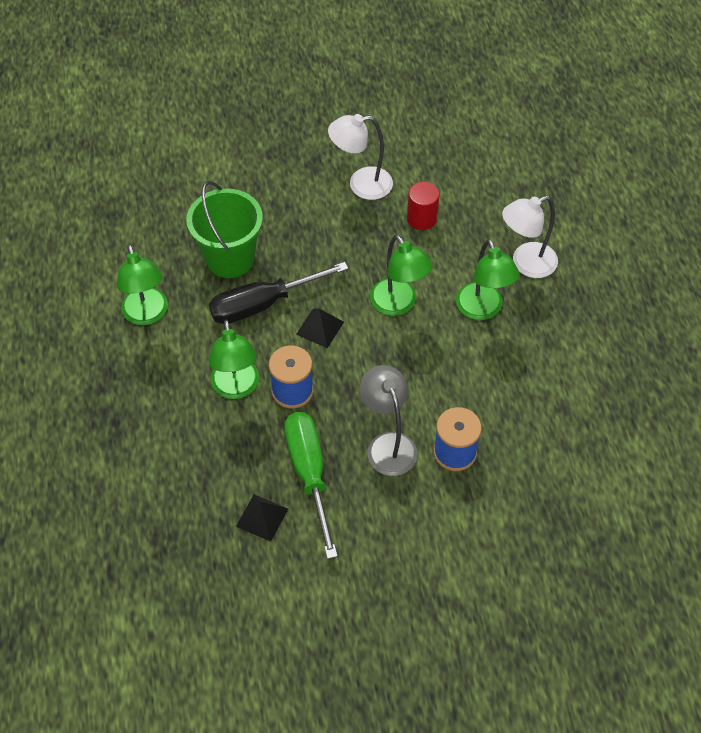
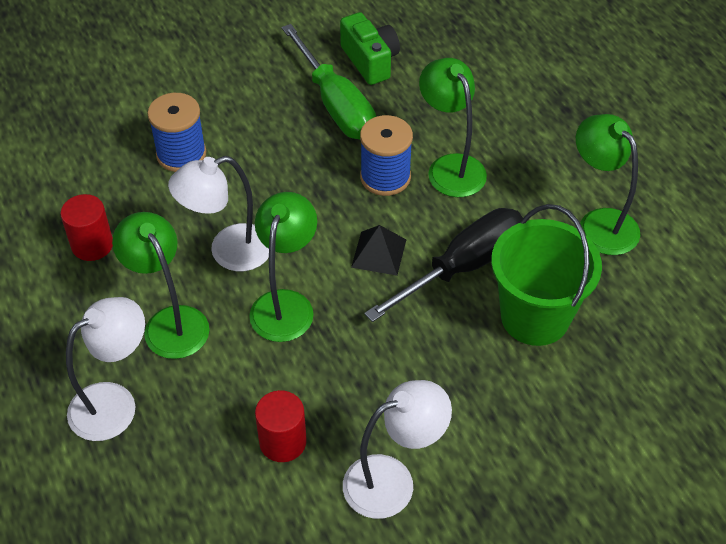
camera: 165 degrees right, 5 degrees down
(262, 517) = (370, 61): black pyramid -> green camera
(387, 444) = (258, 147): grey lamp -> none
(398, 304) = (285, 304): green lamp -> green lamp turned 60 degrees clockwise
(431, 354) = (228, 252): none -> white lamp
(535, 383) = (92, 245): none -> red cylinder

